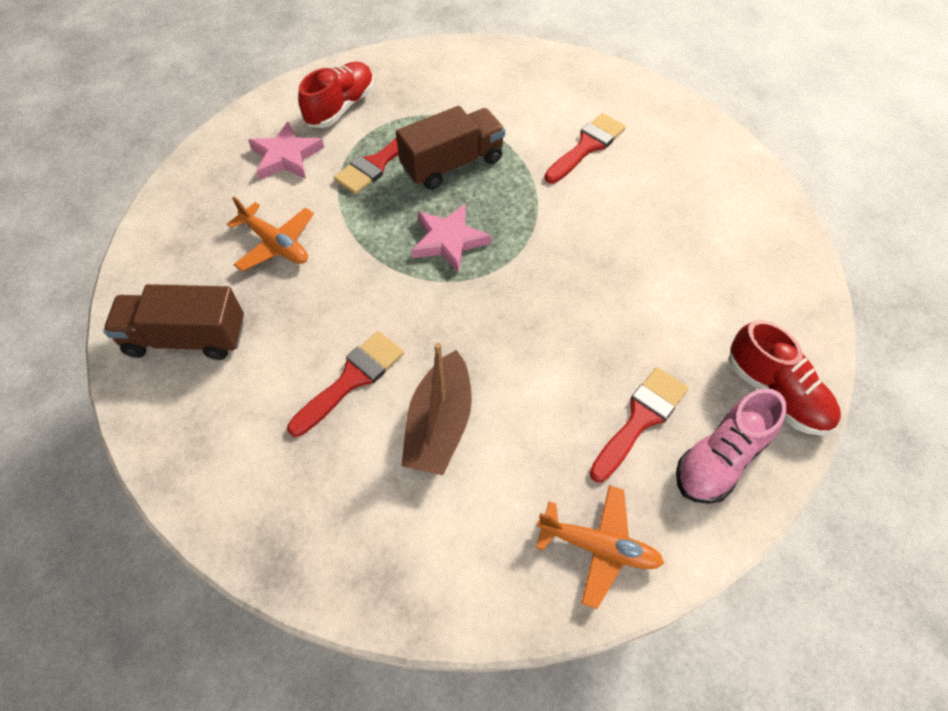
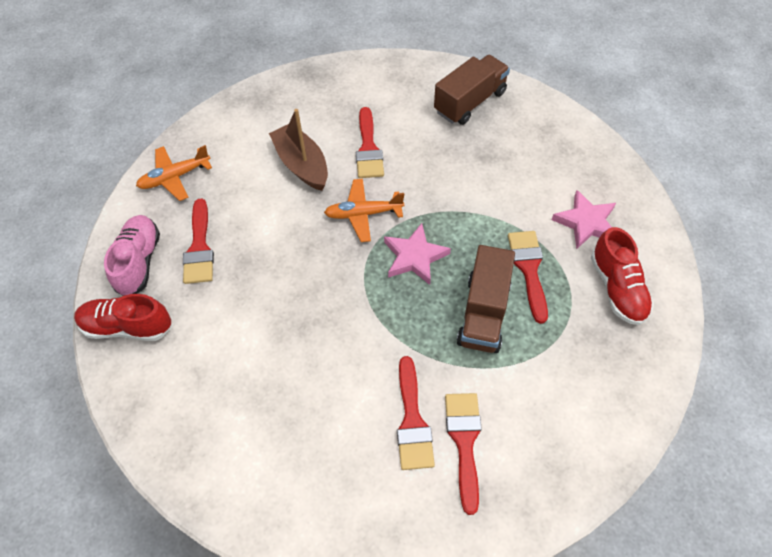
camera: 135 degrees right, 0 degrees up
(276, 244) = (503, 172): orange plane -> orange plane (363, 214)
(565, 114) = (464, 442): none -> red brush

